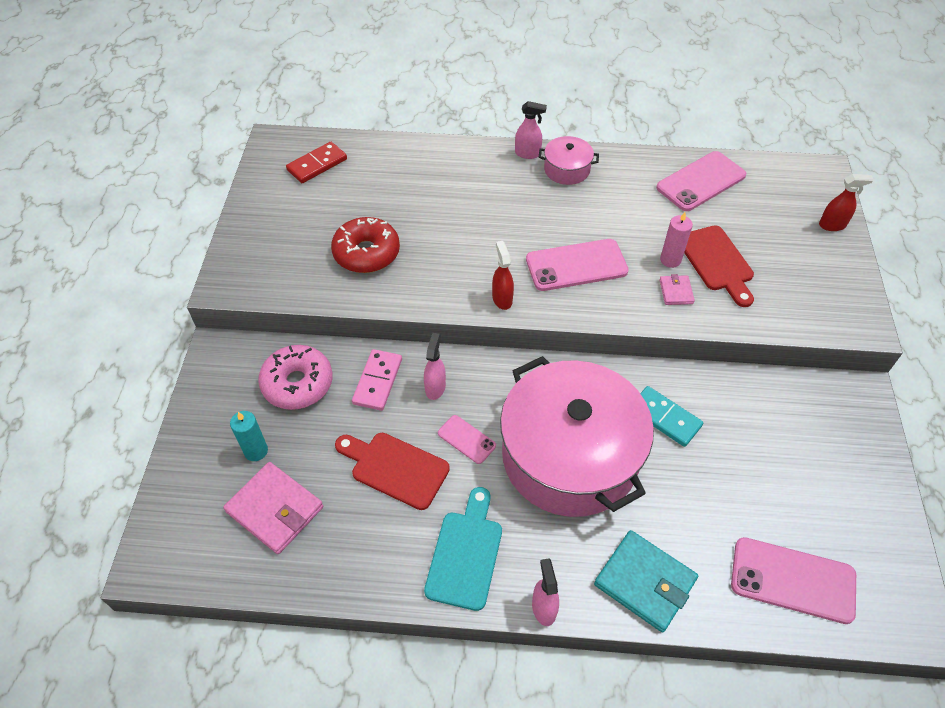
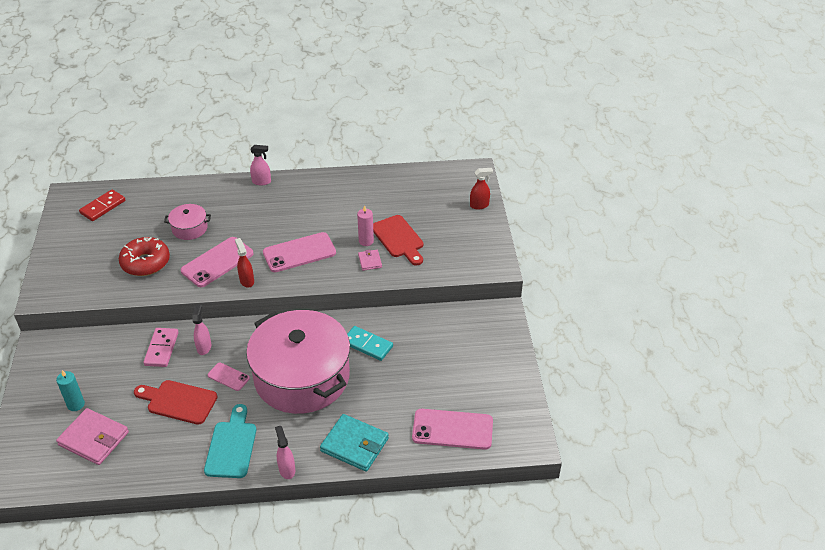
camera: 10 degrees left, 10 degrees down
(297, 384) = (102, 358): pink donut -> none
(567, 169) = (291, 189): pink pot -> pink pot (189, 228)
(701, 181) = (388, 187): pink phone -> pink phone (217, 262)

